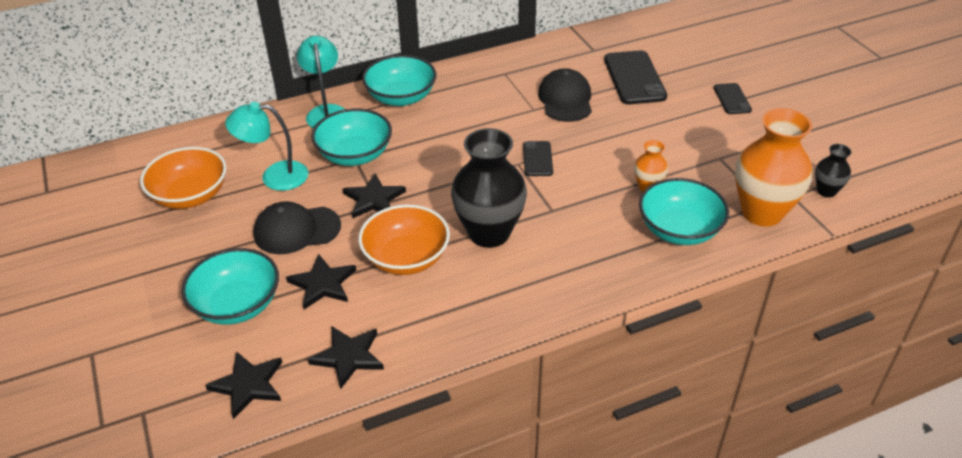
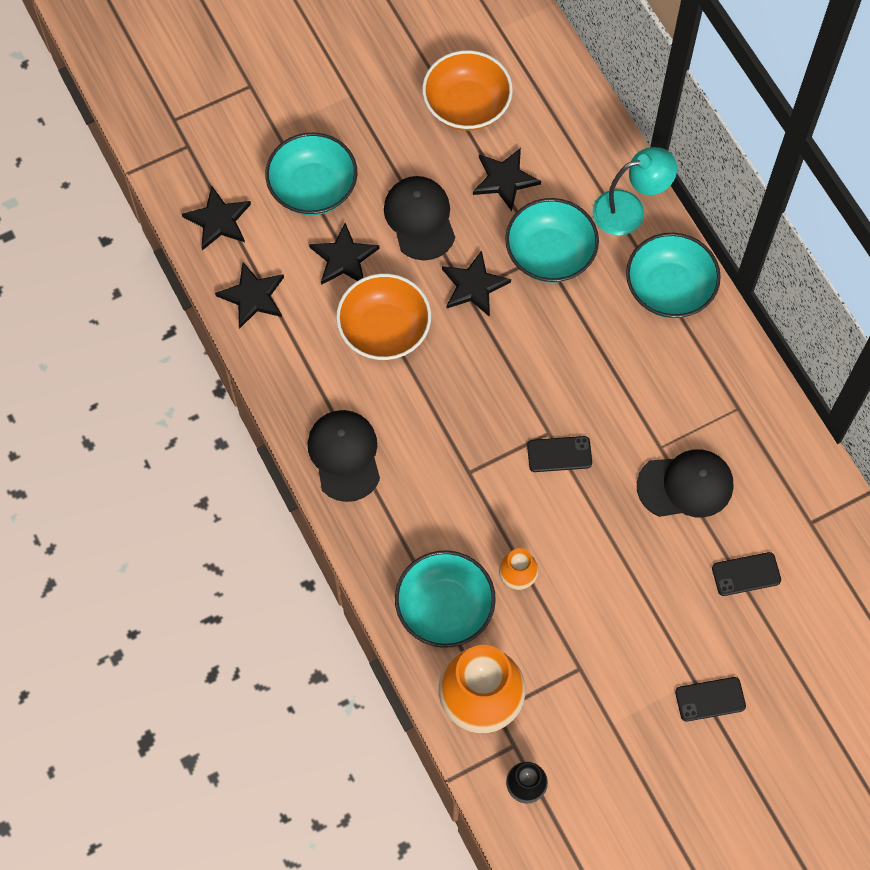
camera: 85 degrees right, 25 degrees up
(275, 176) = (504, 180): turquoise lamp -> black star
(489, 233) = (426, 408): black vase -> none
(533, 290) = (344, 455): none -> black cap
(634, 78) = (746, 574): black phone -> black phone, size x0.55

